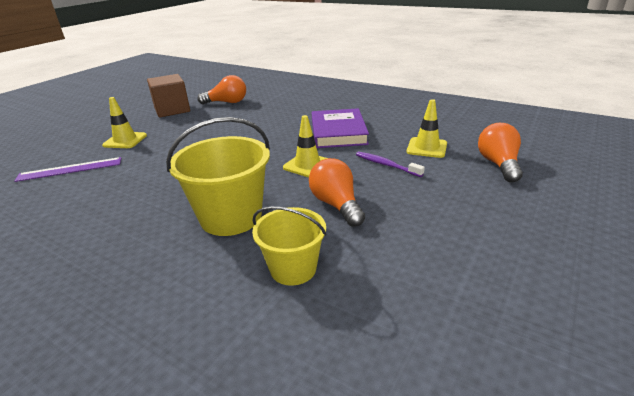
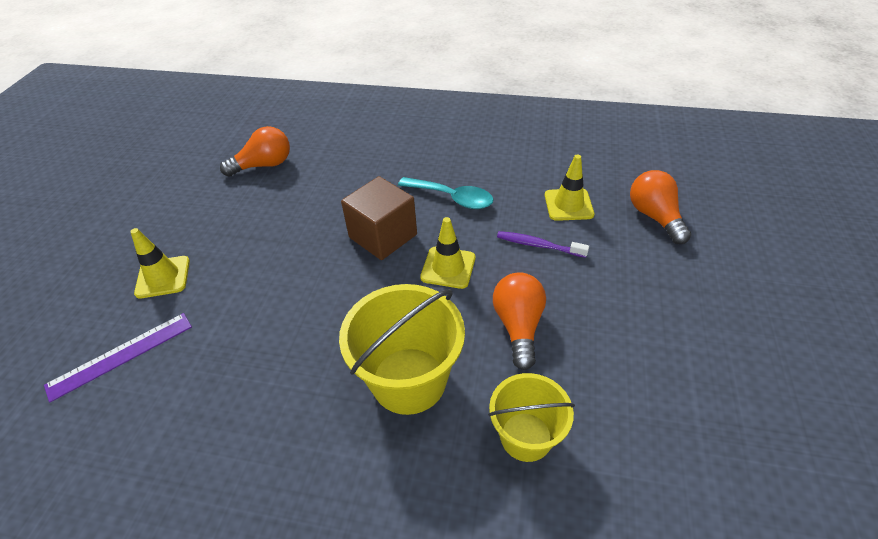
camera: 20 degrees left, 15 degrees up
(172, 110) = (190, 197): brown cube -> brown cube (383, 236)
(336, 205) = (518, 326): orange light bulb -> orange light bulb turned 45 degrees clockwise
(338, 132) = (452, 198): purple book -> turquoise spoon

